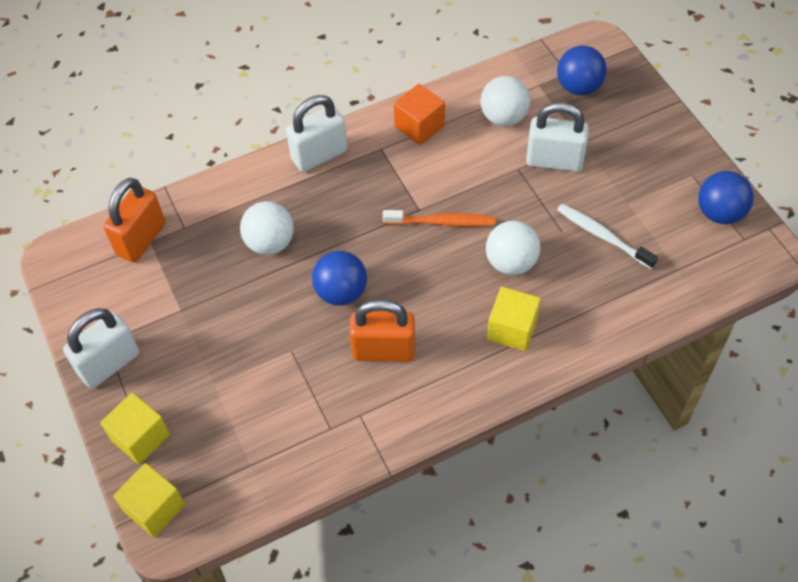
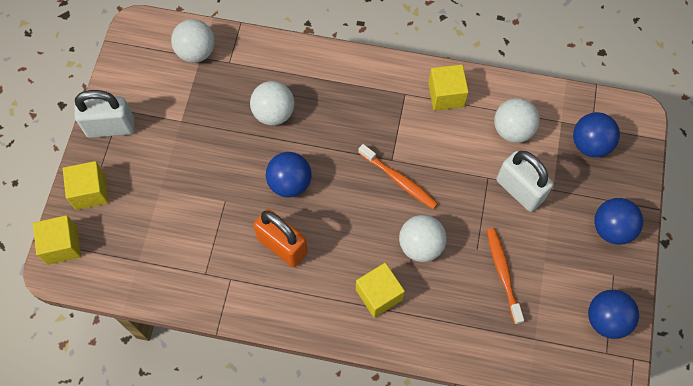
camera: 35 degrees right, 10 degrees up
(141, 239) = (196, 52): orange padlock -> white ball
(319, 155) = (359, 70): white padlock -> none
(419, 126) = (446, 95): orange cube -> yellow cube
(603, 236) = (503, 273): white toothbrush -> orange toothbrush
(657, 140) = (611, 229): none -> blue ball

